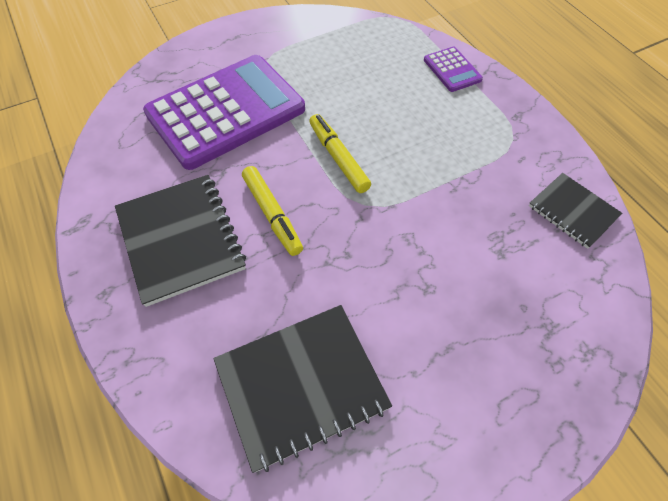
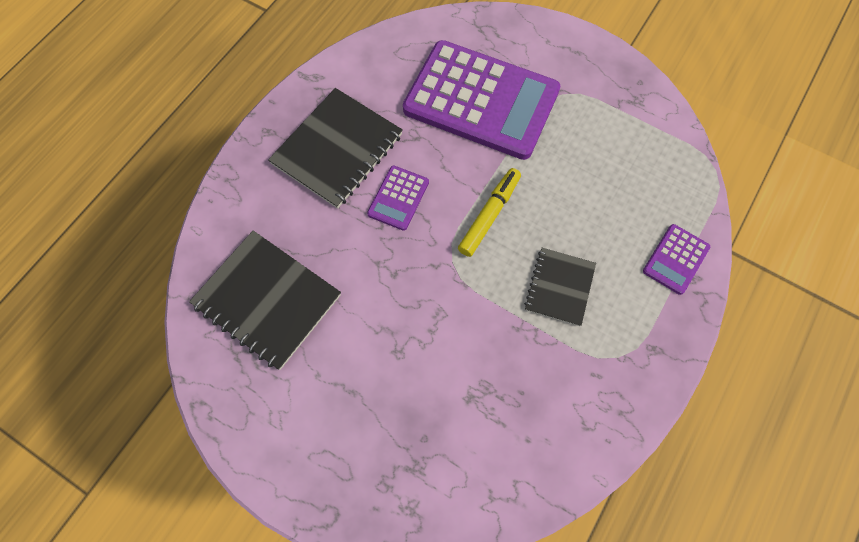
camera: 60 degrees right, 10 degrees up
(272, 214) = (398, 198): yellow marker -> purple calculator
(573, 211) = (559, 447): black notebook -> black notebook (559, 287)

